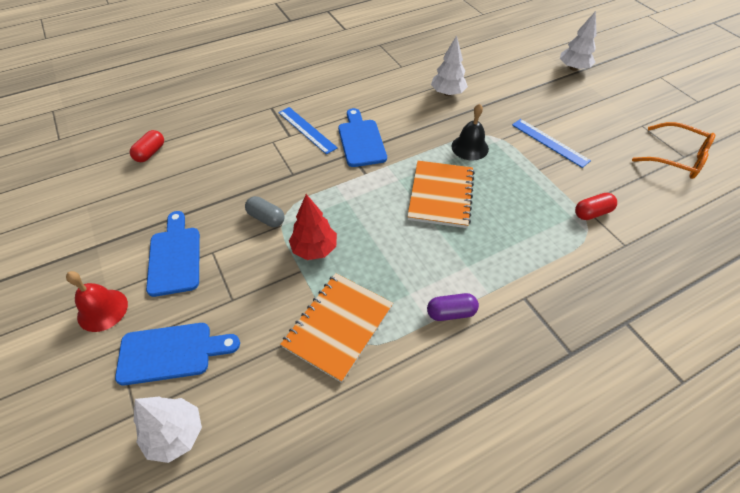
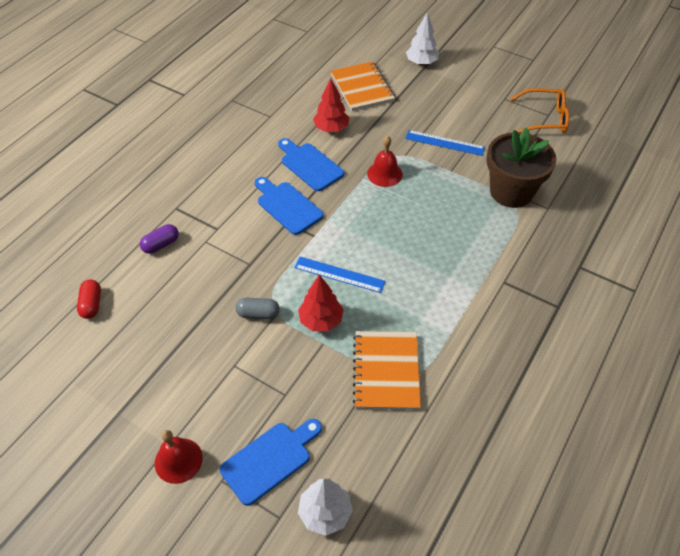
camera: 30 degrees left, 0 degrees up
(175, 257) = (204, 385): blue cutting board -> blue cutting board (310, 165)
(307, 130) = (229, 216): blue ruler -> blue ruler (339, 274)
(441, 195) = (390, 227): orange notebook -> orange notebook (362, 88)
(447, 93) = (331, 128): white tree -> red tree
(451, 313) = (461, 319): purple capsule -> purple capsule (161, 245)
(470, 147) = (384, 174): black bell -> red bell
(592, 213) = (511, 192): red capsule -> brown flower pot

